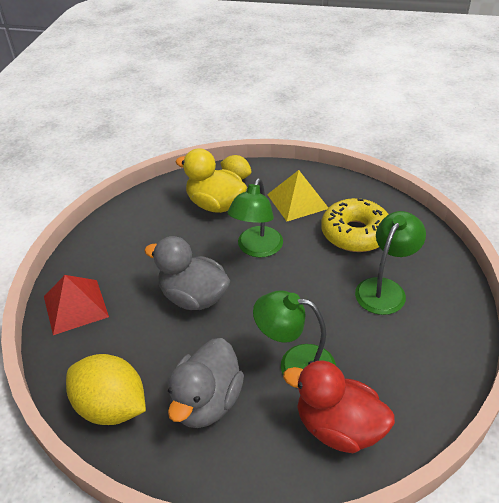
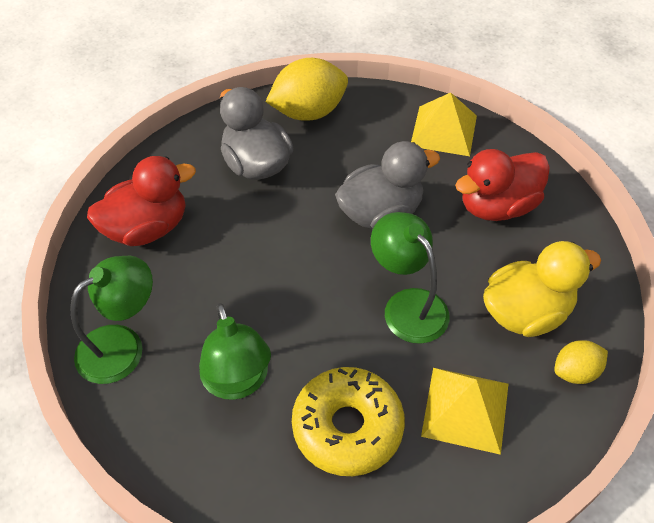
camera: 125 degrees right, 10 degrees up
(75, 306) = (444, 130): red pyramid -> yellow pyramid
(138, 247) = (497, 206): none -> red duck
(295, 364) = (230, 240): green lamp -> green lamp (122, 345)

